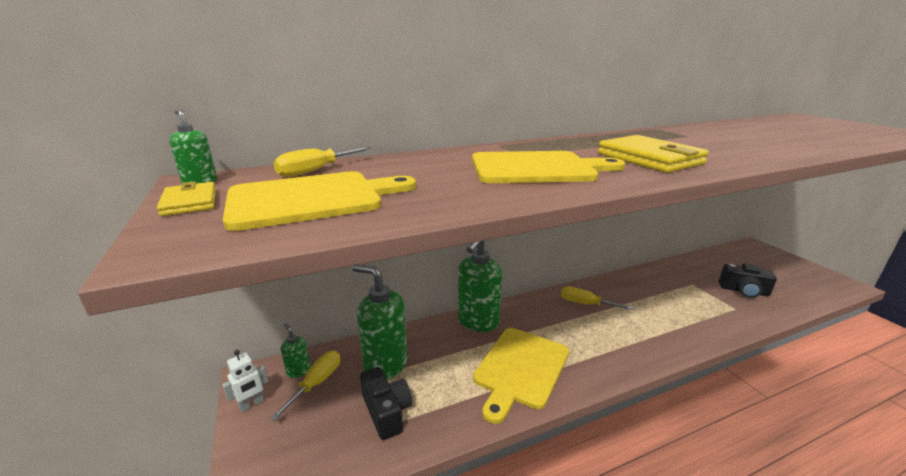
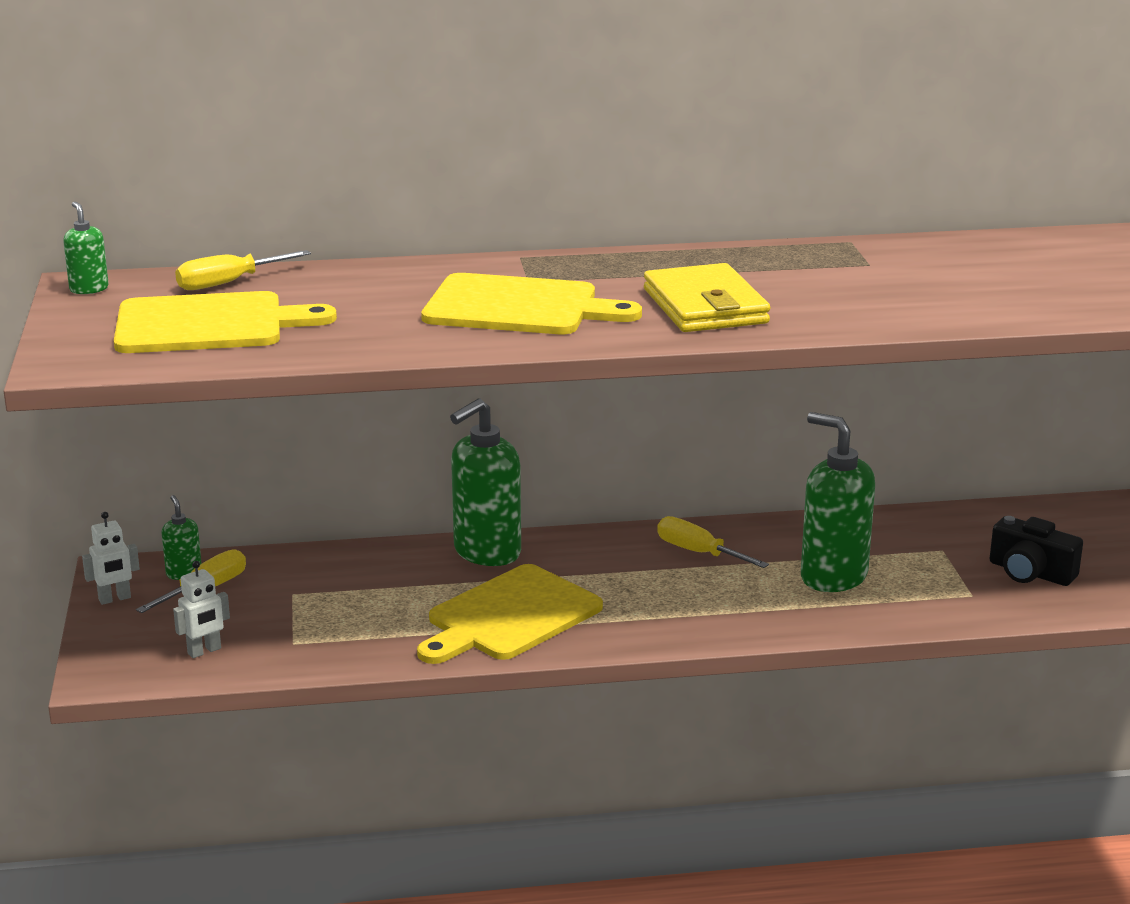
camera: 15 degrees right, 0 degrees up
(190, 202) = (79, 315): yellow wallet -> none
(330, 447) = (204, 651): none -> white robot
(385, 364) = (310, 584): green soap dispenser -> green soap dispenser (833, 577)
(386, 411) = (289, 631): black camera -> none

